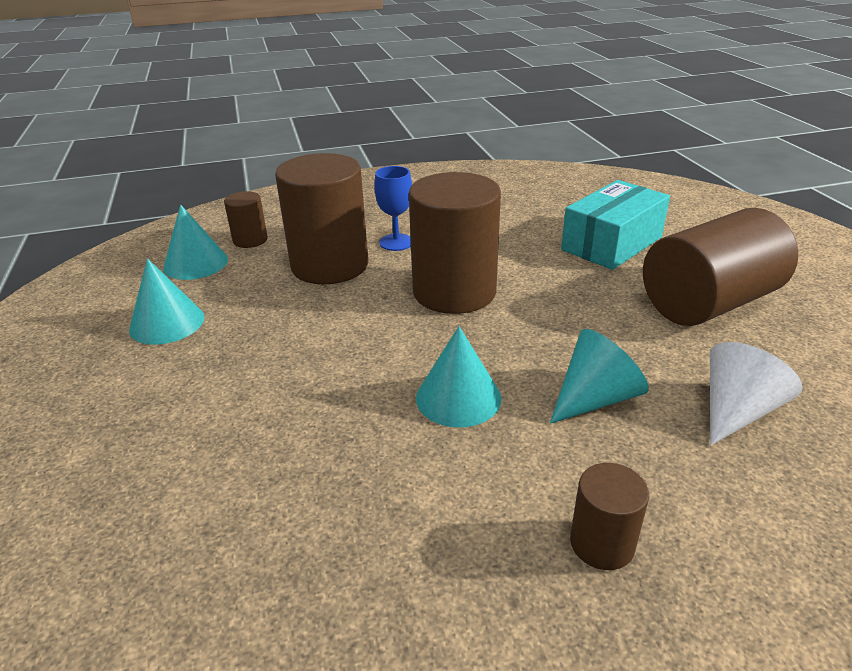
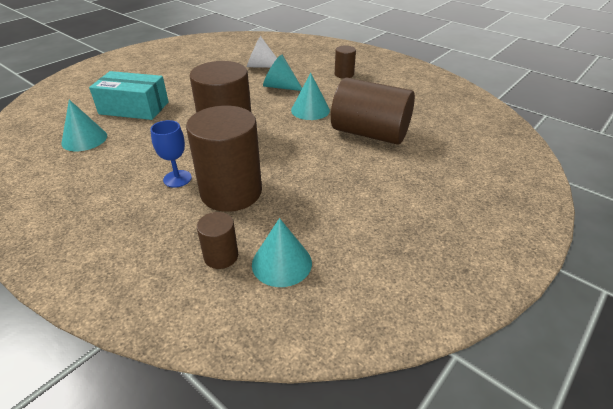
camera: 125 degrees left, 5 degrees up
(167, 323) = (357, 222): turquoise cone -> turquoise cone (84, 139)
(708, 303) = (186, 78): brown cylinder -> brown cylinder (370, 133)

